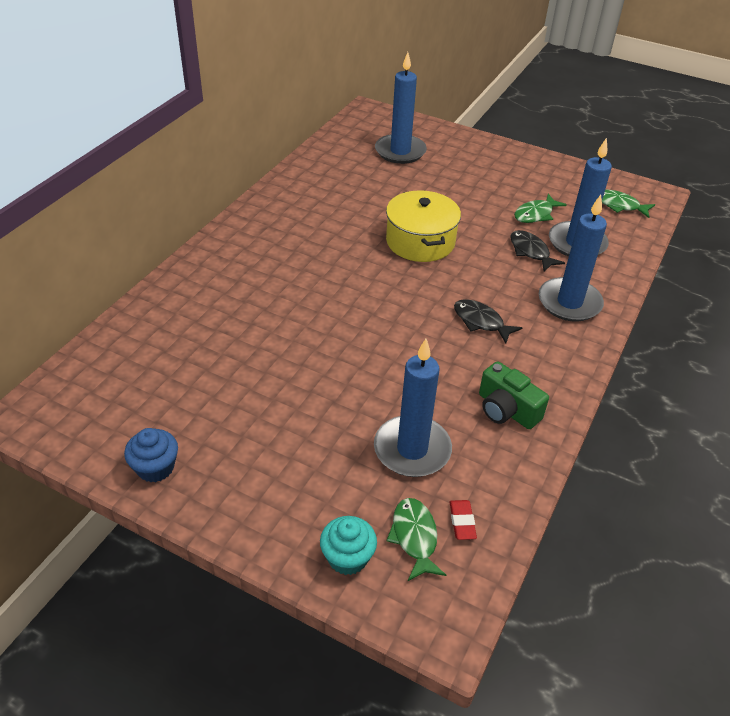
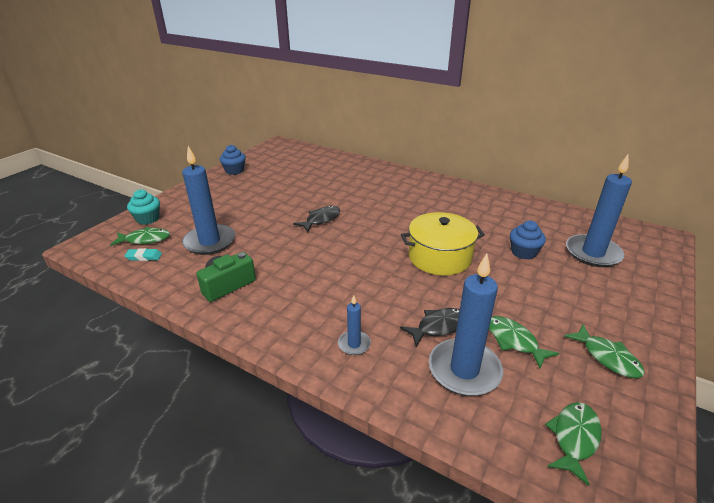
camera: 95 degrees right, 10 degrees down
(404, 188) = (523, 252): none -> blue cupcake
(462, 522) = (144, 257): red eraser -> turquoise eraser
(481, 322) = (330, 282): black fish -> black fish (321, 220)
(539, 176) = (607, 357): none -> green fish
(569, 302) = (354, 344): blue candle -> blue candle, size x0.48

